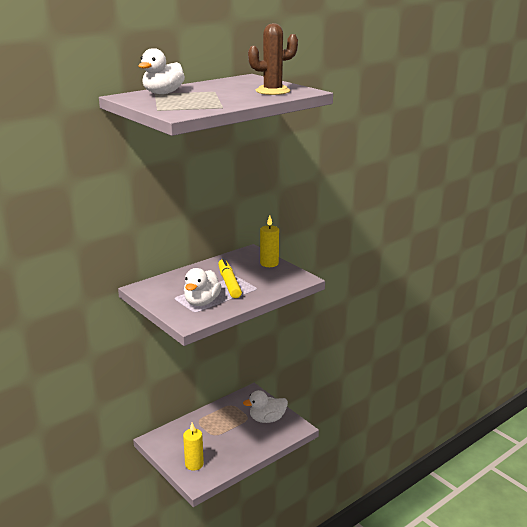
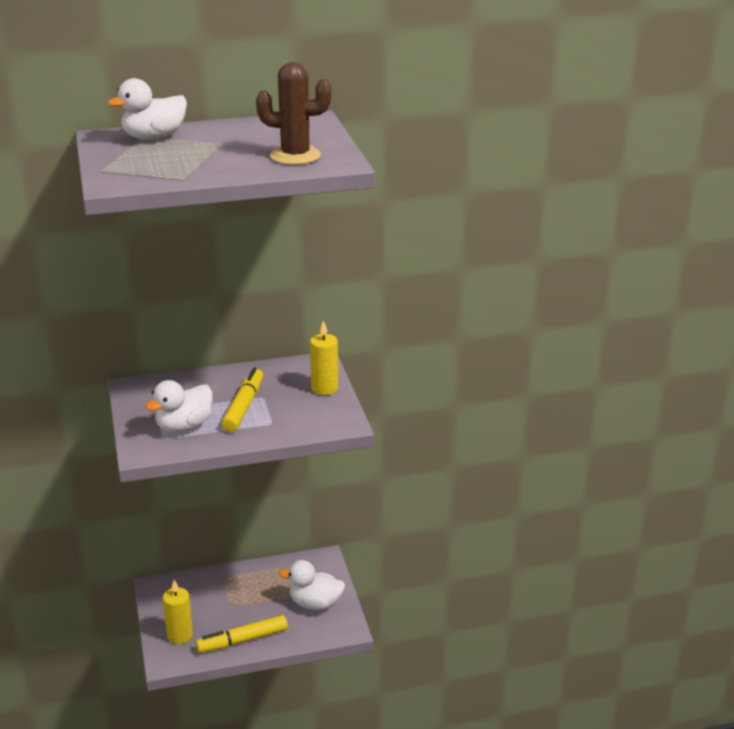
camera: 25 degrees right, 5 degrees up
(238, 454) = (243, 640): none -> yellow marker

